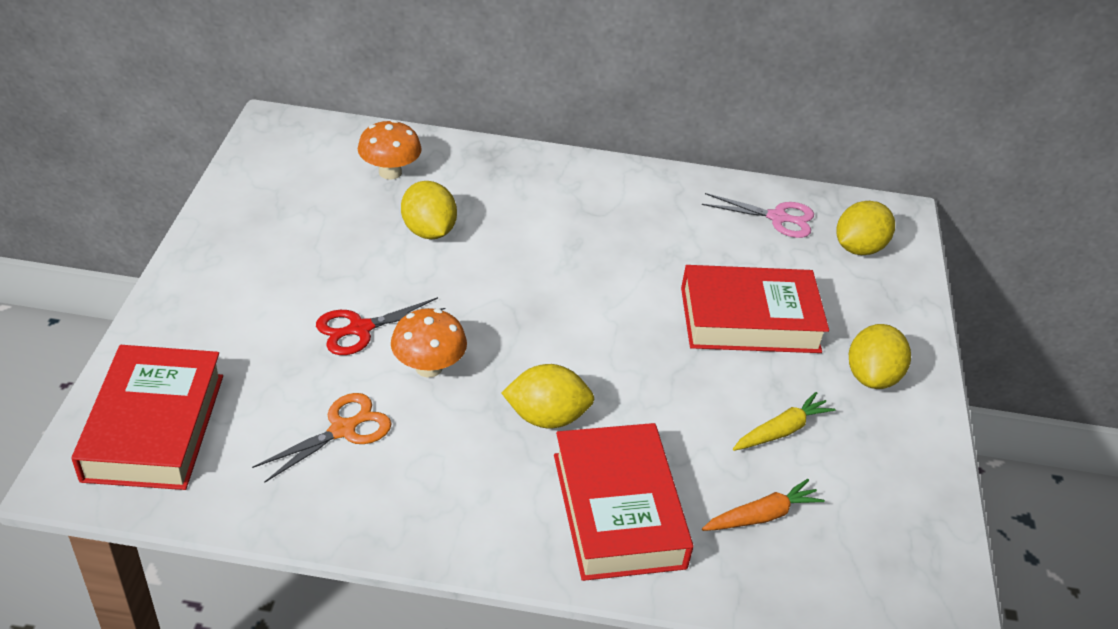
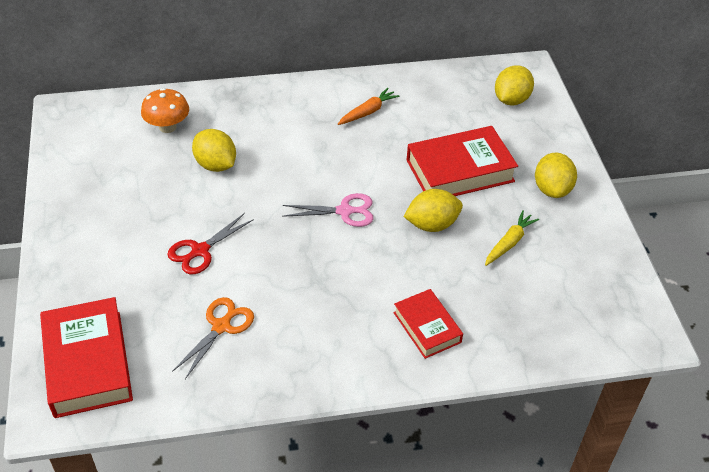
camera: 15 degrees left, 5 degrees up
(428, 367) = (260, 265): orange mushroom -> none
(547, 417) = (355, 277): yellow lemon -> yellow lemon (432, 224)
(618, 510) = (427, 327): red book -> red book, size x0.59
(761, 516) = (518, 304): orange carrot -> orange carrot (368, 112)
(777, 218) = (450, 91): pink scissors -> pink scissors (344, 211)

